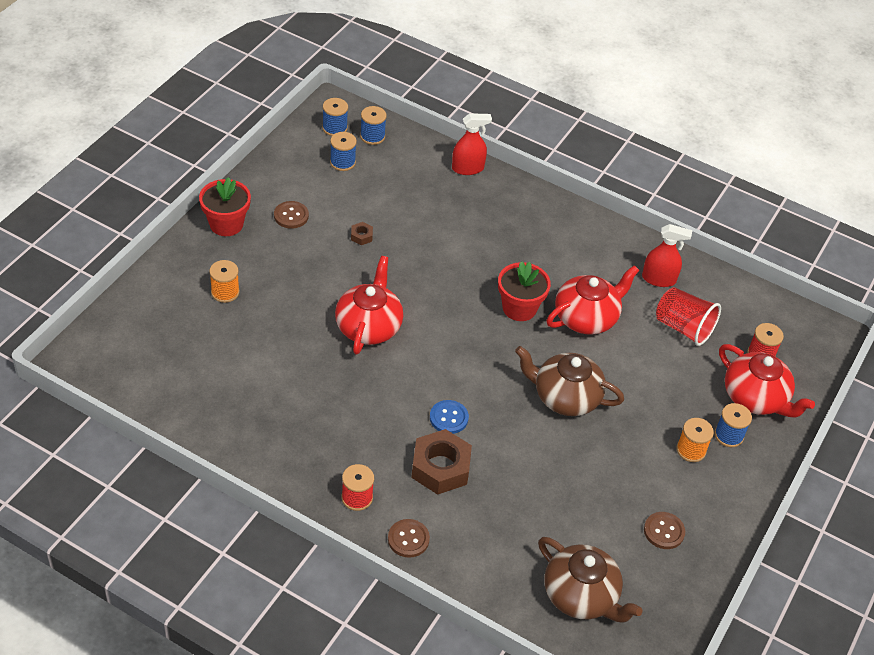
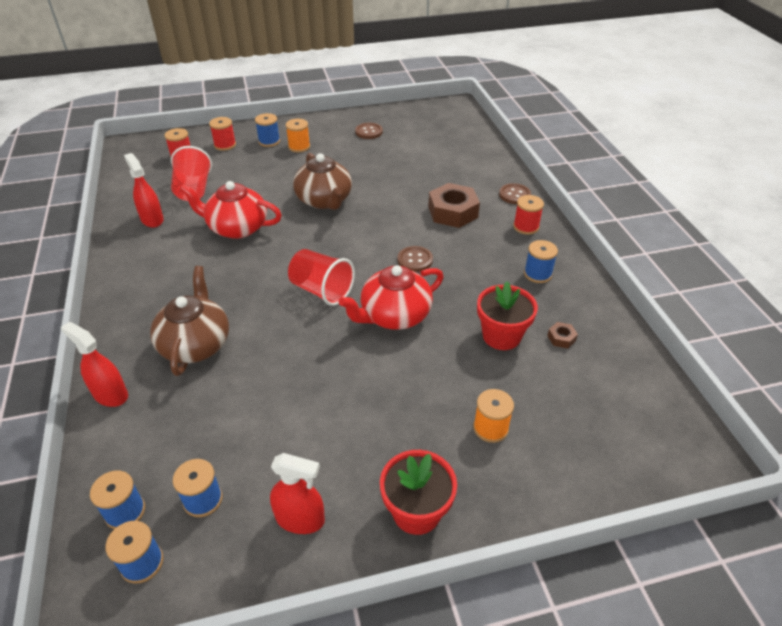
camera: 130 degrees left, 5 degrees down
(283, 185) = (300, 519): none -> red spray bottle
(291, 216) = (337, 469): brown button -> brown button (415, 260)
(298, 444) = (537, 274): none -> blue spool
(361, 236) = (300, 395): brown nut -> brown nut (561, 338)
(444, 310) = (321, 290): none -> red cup
(448, 418) = (413, 231): blue button -> none
(519, 308) = (268, 259): red flower pot -> red flower pot (501, 336)
(581, 596) = (447, 135): brown teapot -> brown teapot (196, 344)
(755, 398) = (225, 145): red teapot -> red spool

